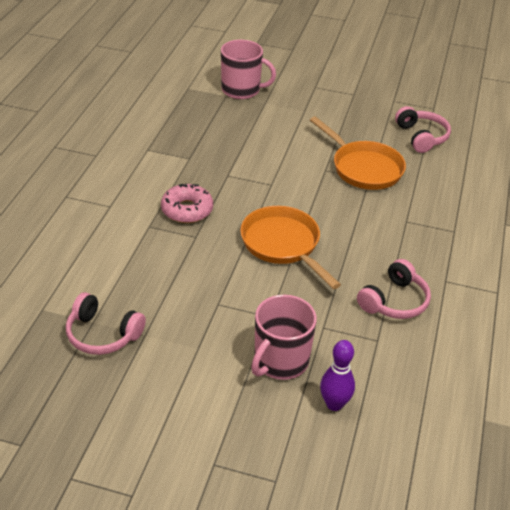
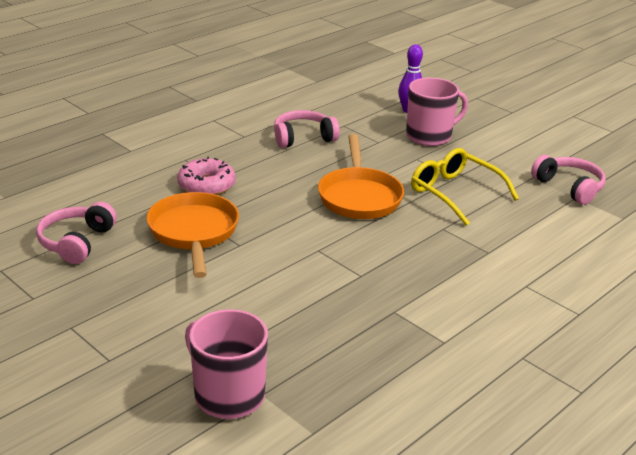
camera: 150 degrees left, 10 degrees down
(187, 210) = (436, 254): pink donut -> pink donut (206, 185)
(206, 281) = (455, 193): none -> yellow glasses

